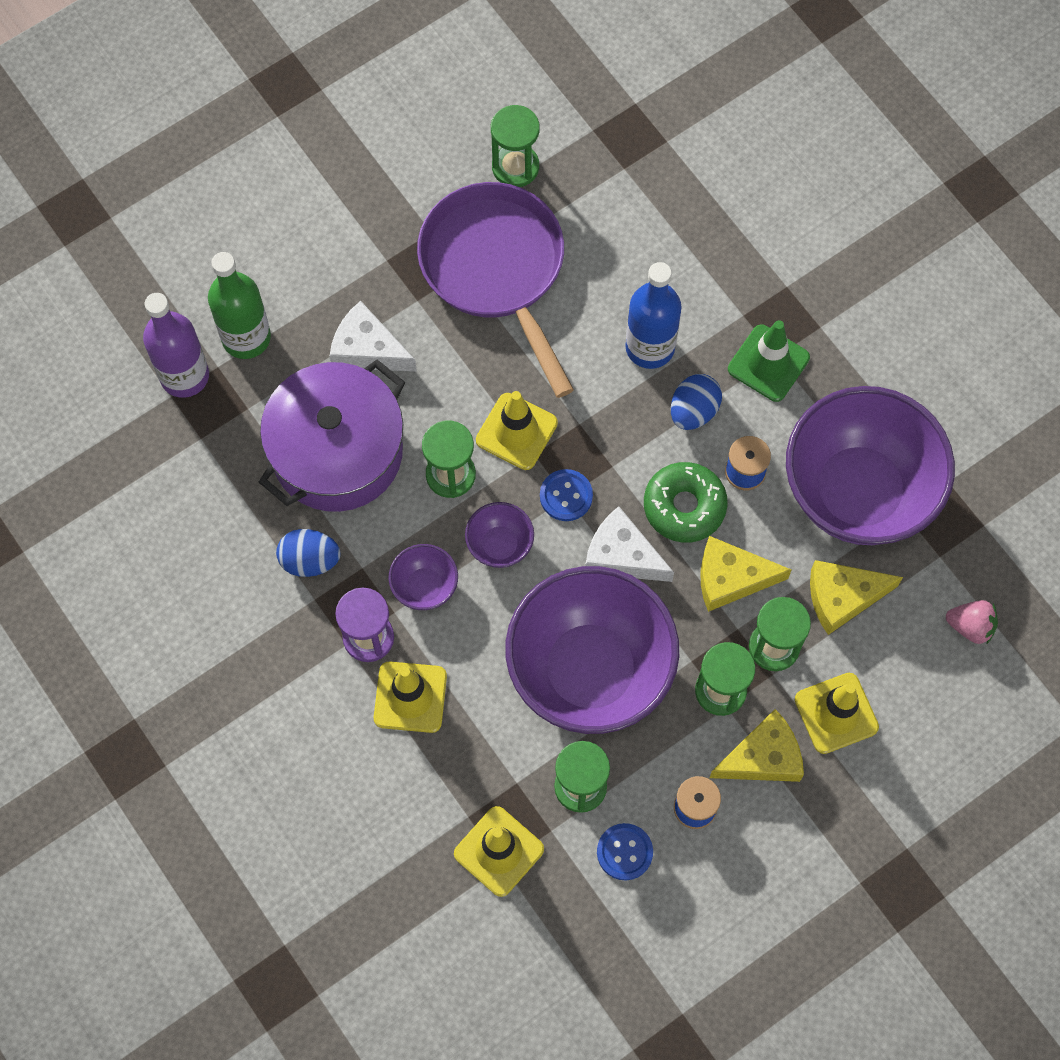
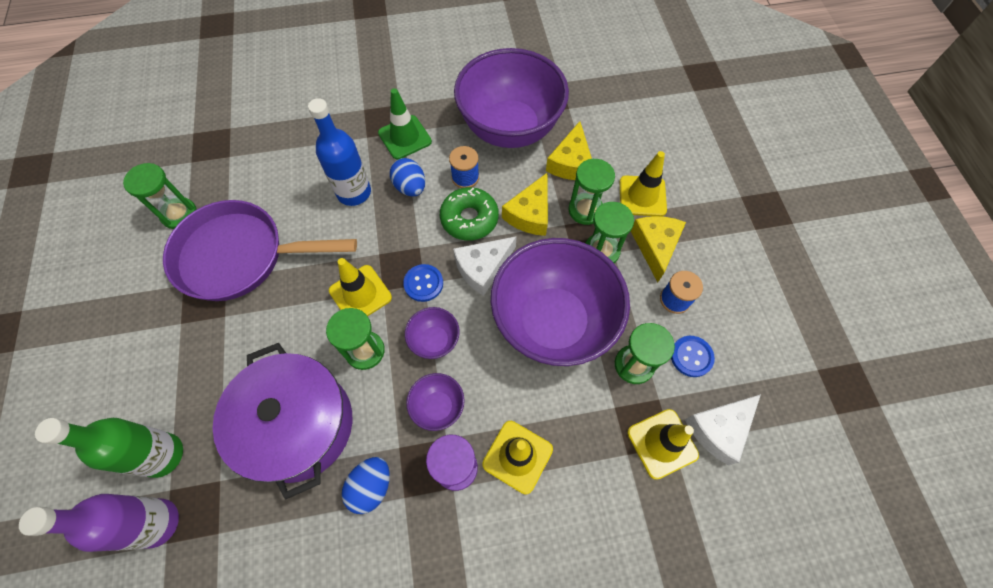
camera: 65 degrees left, 5 degrees down
(368, 349) = (236, 366): white cheese -> white cheese (719, 429)
(970, 626) = (617, 111): pink strawberry -> none

